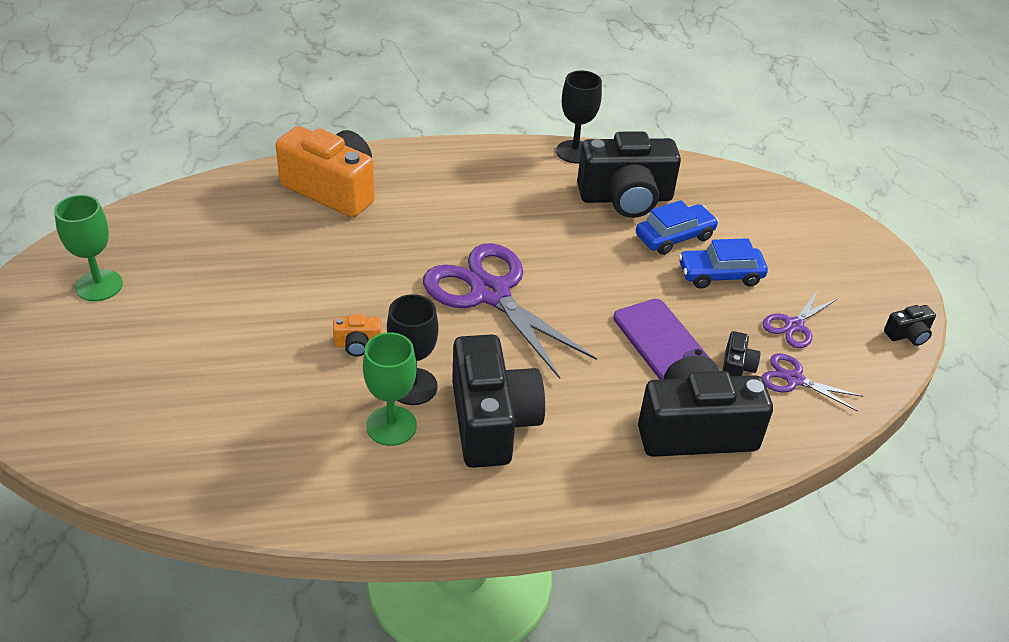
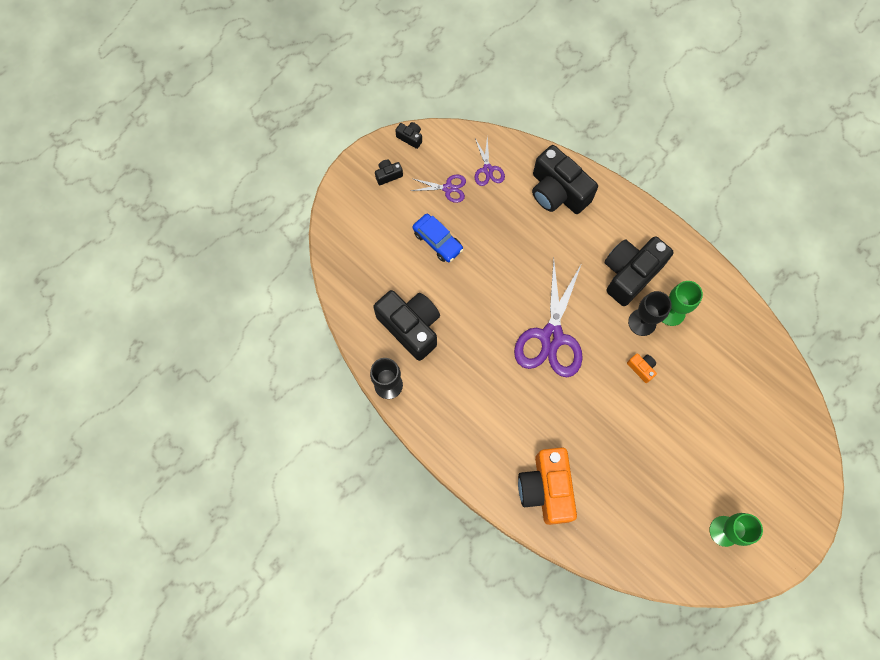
camera: 125 degrees left, 30 degrees up
(661, 341) = (513, 238): purple phone -> none
(674, 237) = (424, 281): blue car -> none
(736, 367) = (501, 197): black camera -> black camera (388, 175)

